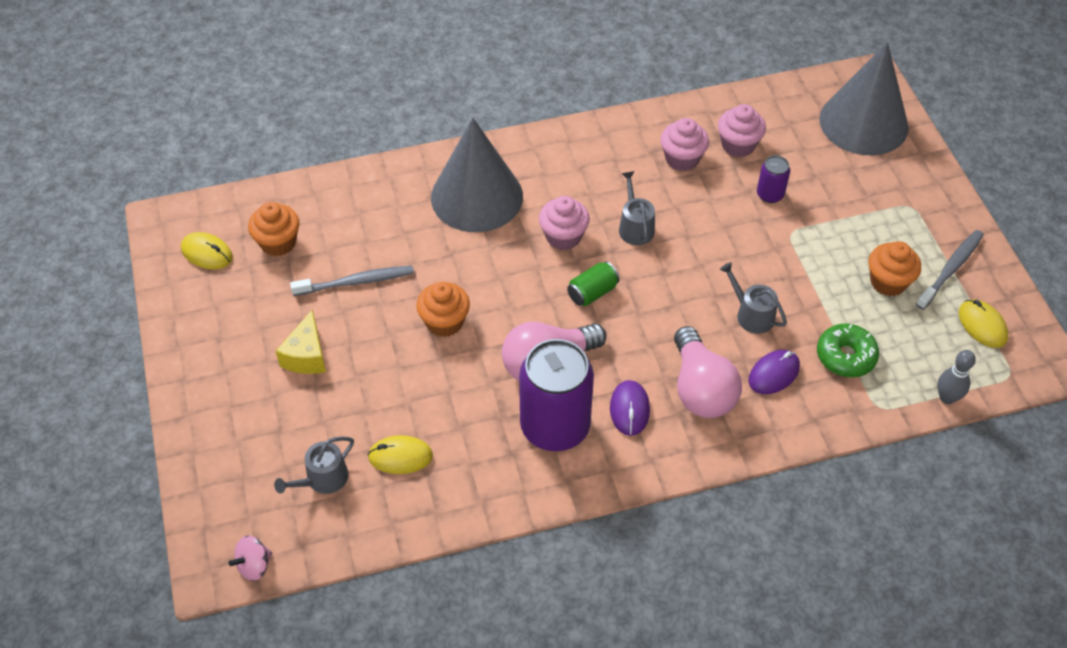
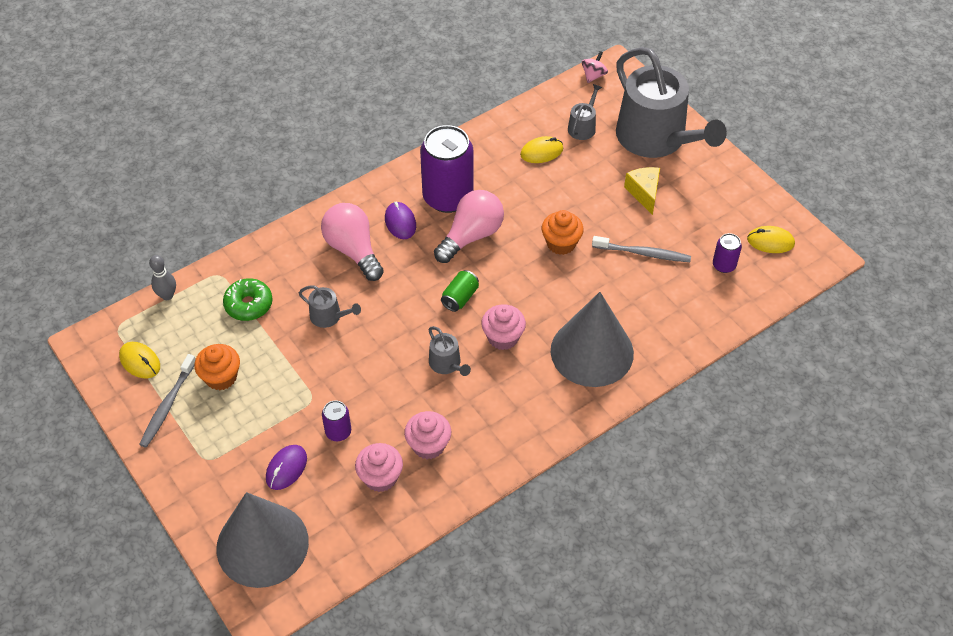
camera: 160 degrees right, 0 degrees up
(238, 428) = (656, 139): none -> grey watering can
(278, 242) = (724, 265): orange cupcake -> purple can
(357, 282) = (643, 253): grey toothbrush -> grey toothbrush turned 135 degrees counterclockwise
(774, 374) = (301, 276): purple mouse -> purple mouse (286, 468)

